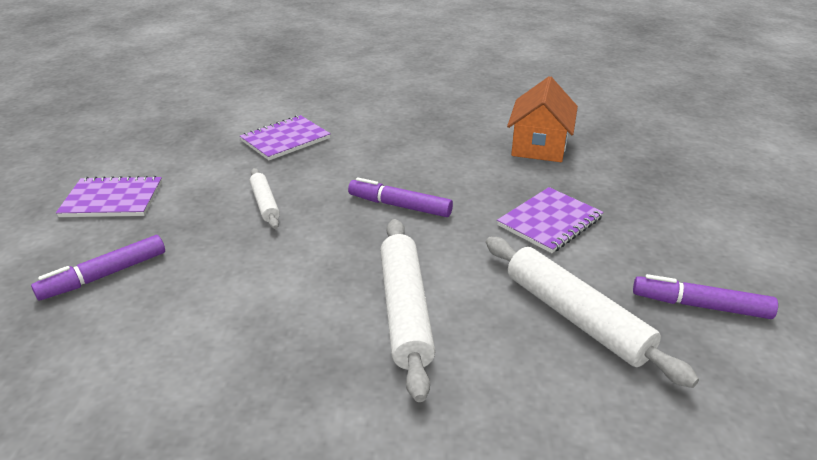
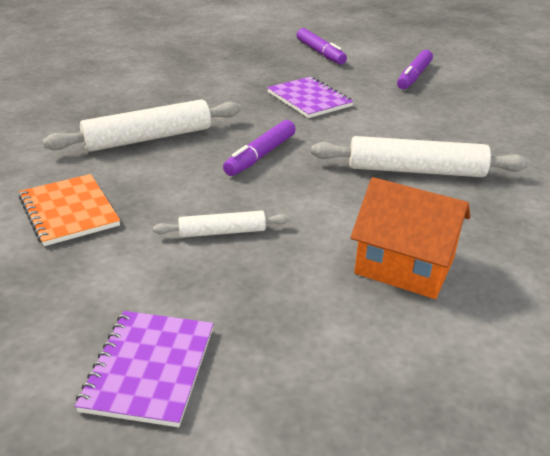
camera: 80 degrees left, 0 degrees up
(104, 275) = (341, 356): purple marker -> purple marker (320, 53)
(285, 139) = (69, 211): purple notebook -> orange notebook
(539, 146) = (187, 82): orange house -> orange house (404, 266)
(575, 317) = (424, 112): white rolling pin -> white rolling pin (148, 138)

